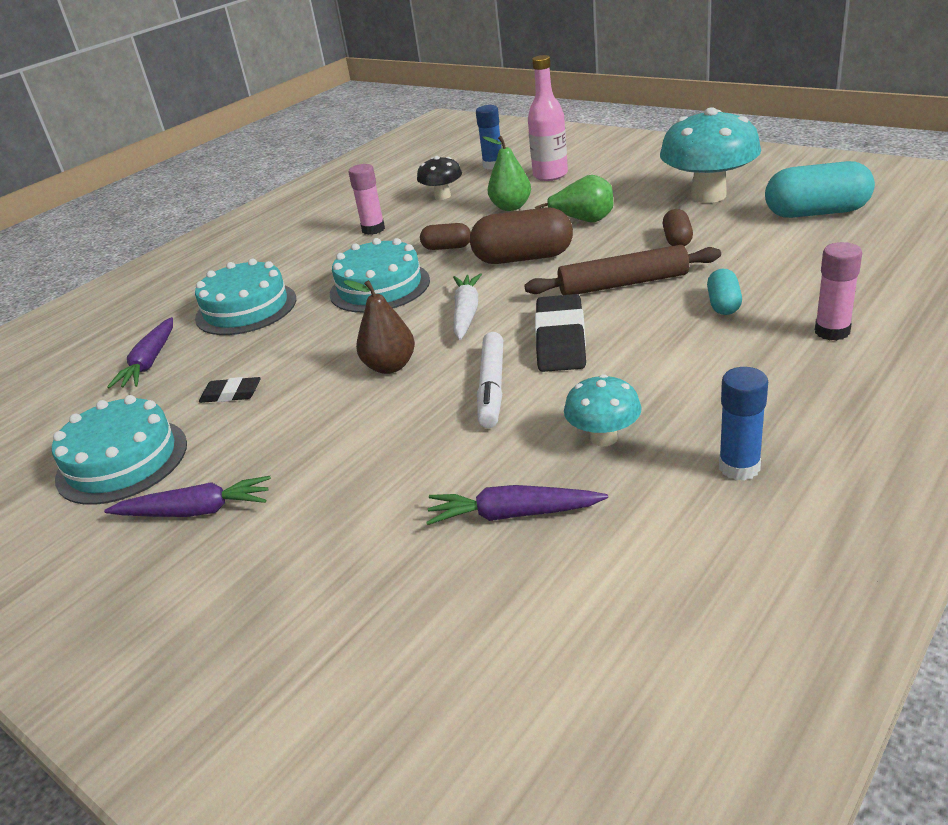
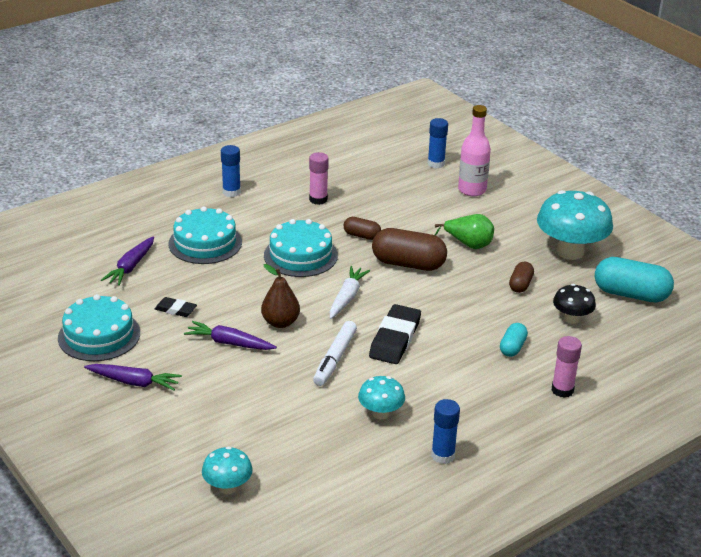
camera: 10 degrees right, 0 degrees up
(261, 251) = (231, 192): none -> blue glue stick
(419, 636) = (227, 487): none -> turquoise mushroom
(442, 196) = (382, 183): black mushroom -> black mushroom (571, 319)
(511, 207) = (426, 212): green pear -> none
(513, 514) = (305, 441): purple carrot -> purple carrot (229, 343)
(623, 284) = (460, 309): brown rolling pin -> none

